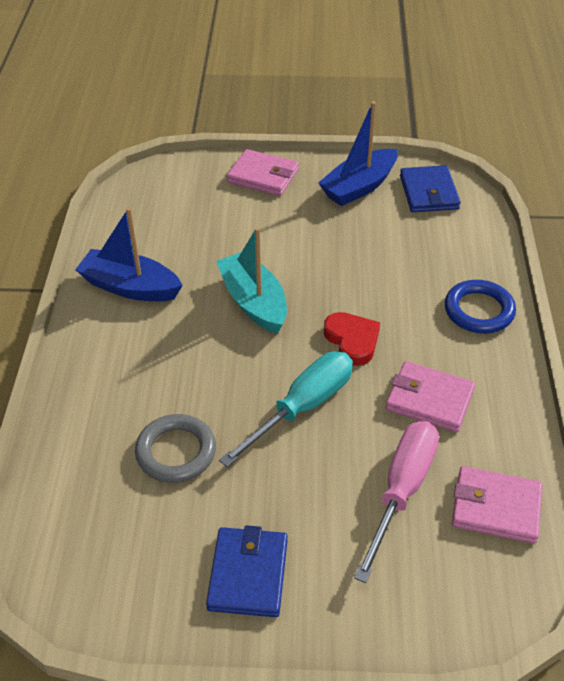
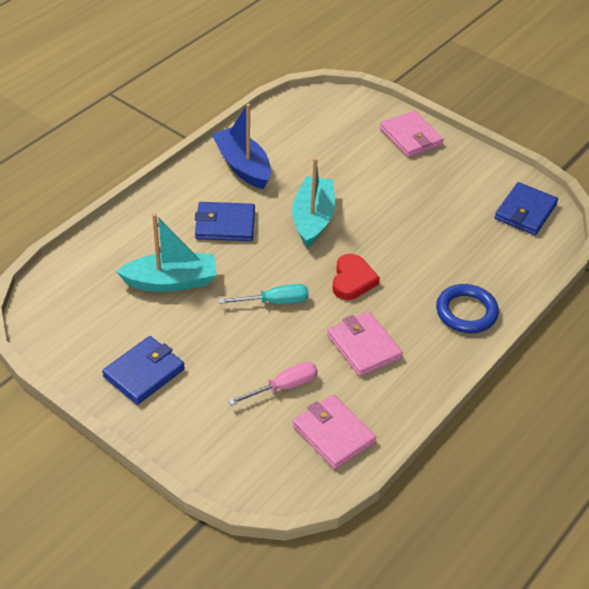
camera: 35 degrees right, 0 degrees up
(172, 357) = (225, 224): none -> blue wallet
(176, 452) = (171, 281): grey ring -> turquoise boat
(302, 407) = (274, 301): turquoise screwdriver -> turquoise screwdriver, size x0.63
(359, 187) = (475, 180): blue boat -> none
(401, 491) = (283, 387): pink screwdriver -> pink screwdriver, size x0.63

